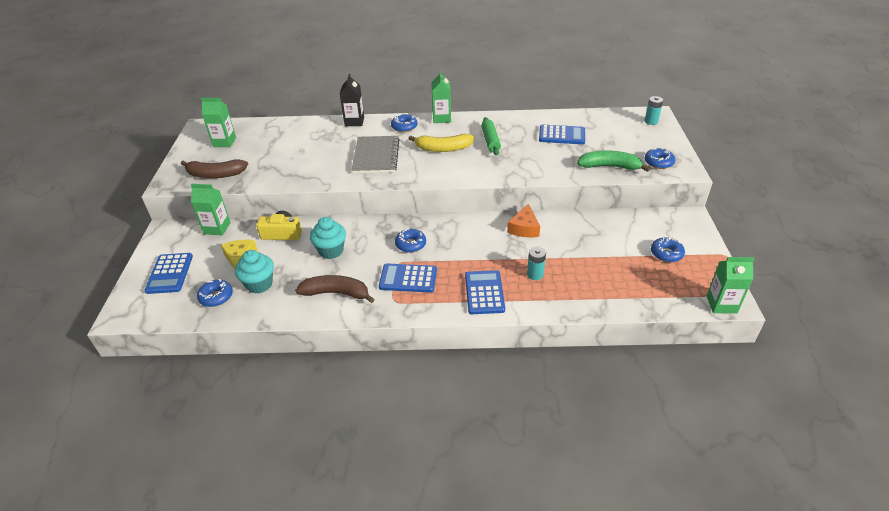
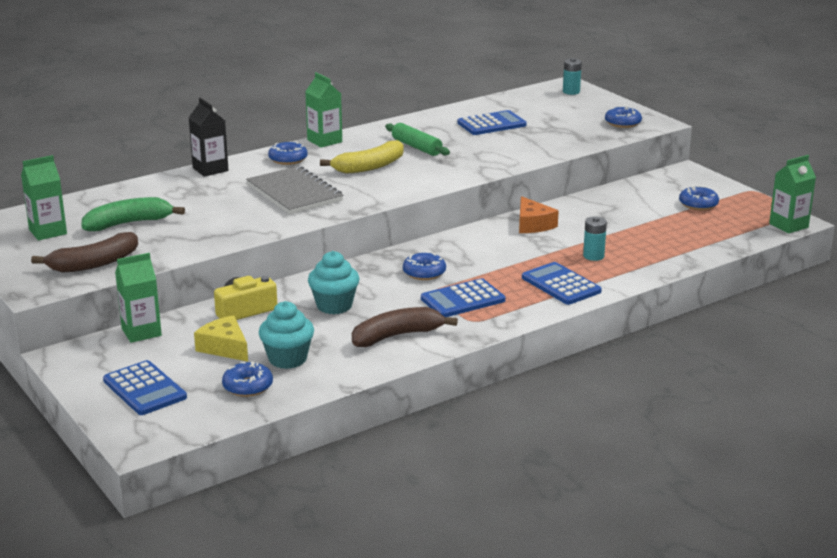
camera: 35 degrees left, 15 degrees down
(609, 166) = (578, 137): green banana -> green banana (128, 223)

